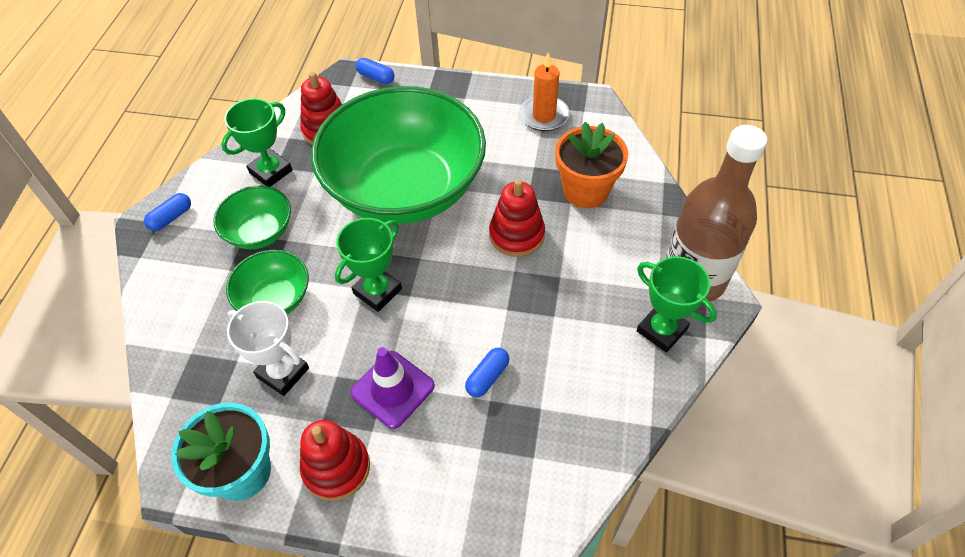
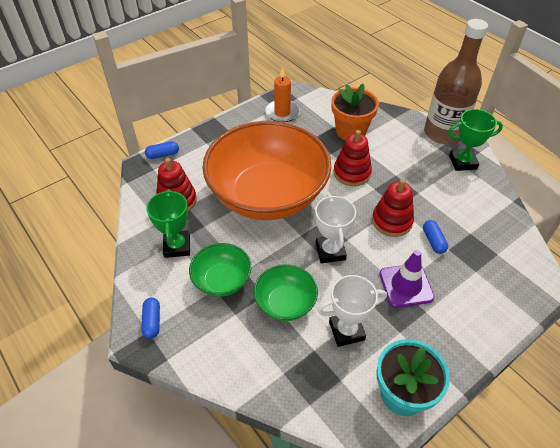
camera: 50 degrees left, 5 degrees down
(336, 468) = (437, 343): red stacking toy -> red stacking toy (392, 221)
(377, 291) = (330, 251): green trophy -> white trophy
(405, 189) = (267, 195): green bowl -> orange bowl

